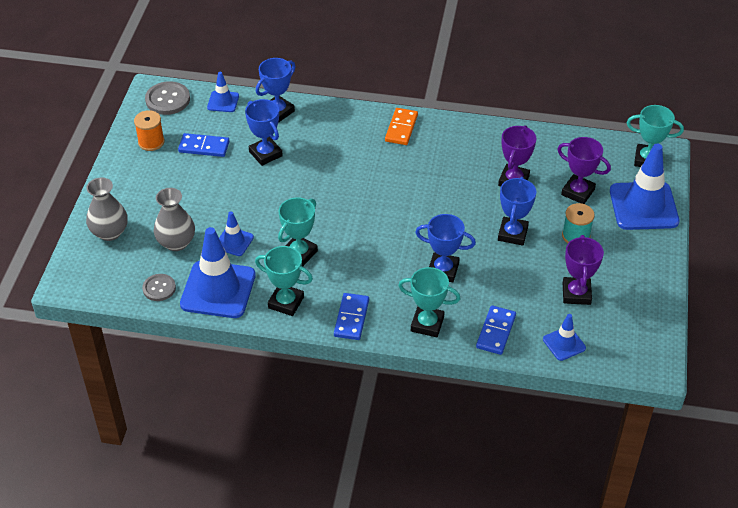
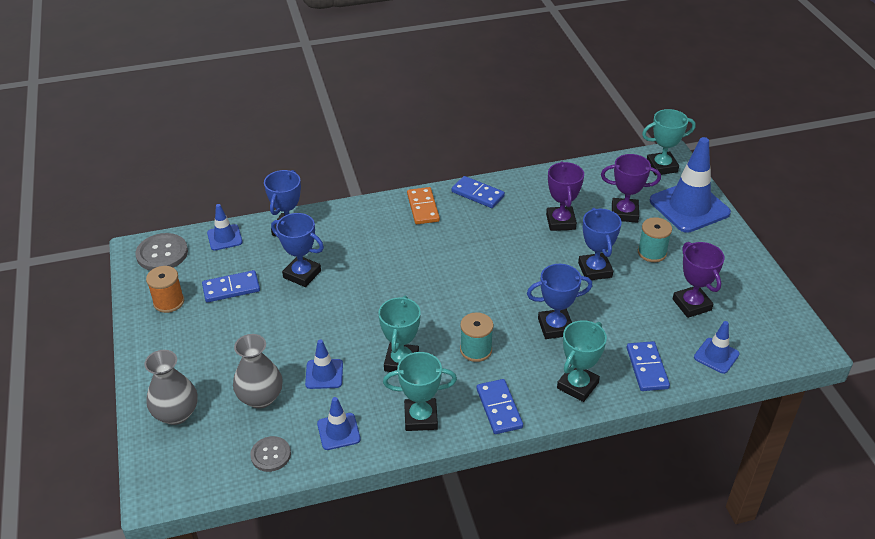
camera: 25 degrees left, 5 degrees down
(218, 290) = (338, 431): blue traffic cone -> blue traffic cone, size x0.50
(364, 265) = (476, 350): none -> turquoise spool
(427, 324) = (577, 385): turquoise trophy -> turquoise trophy turned 45 degrees counterclockwise
(457, 131) = (477, 194): none -> blue domino

